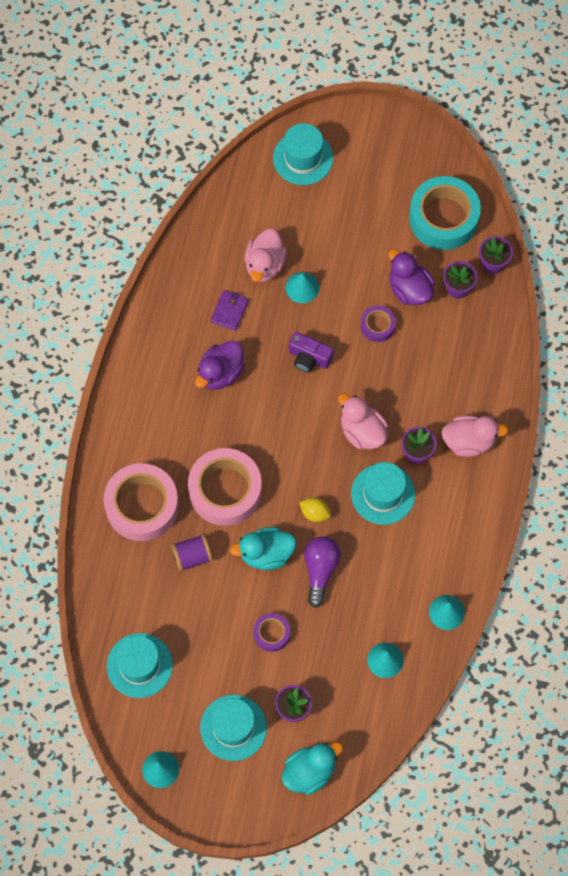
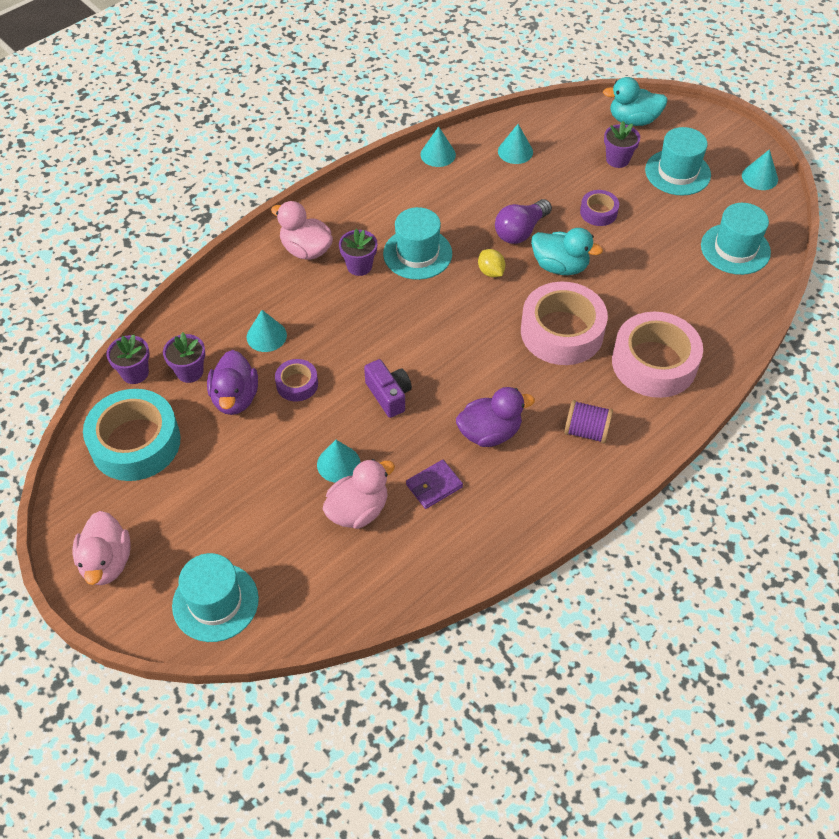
camera: 145 degrees left, 15 degrees down
(192, 556) = (631, 299): purple spool -> purple spool (586, 431)
(362, 431) = (393, 308): pink duck -> pink duck (107, 562)
(431, 349) = (266, 336): none -> turquoise cone

